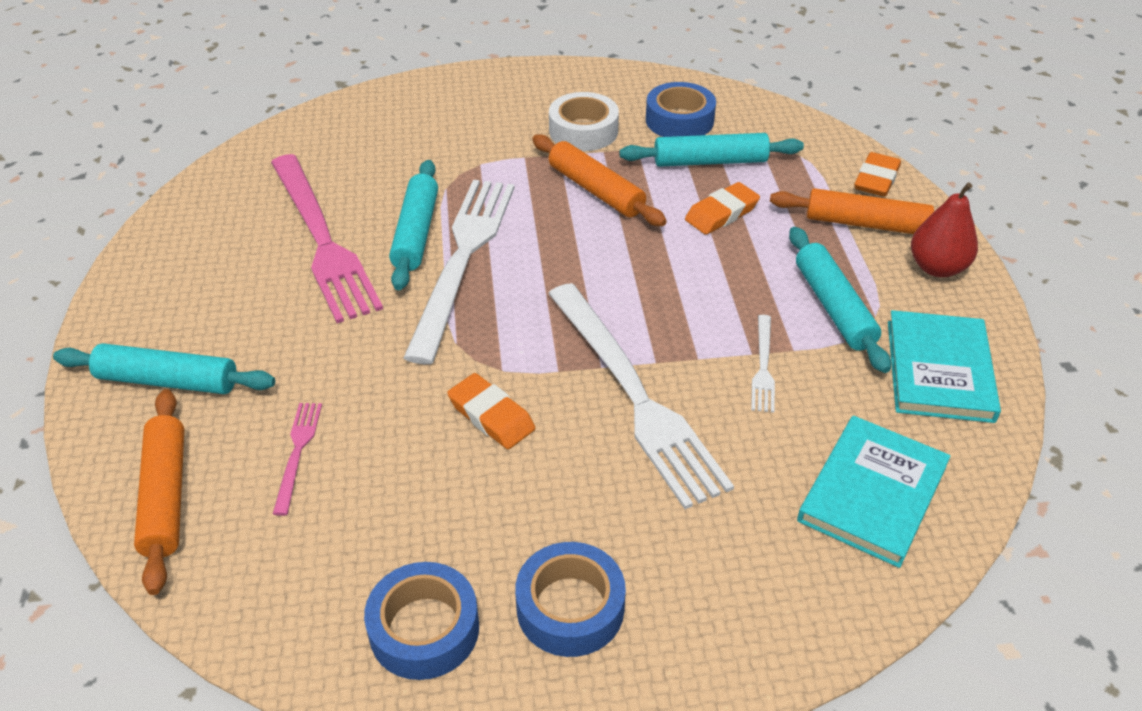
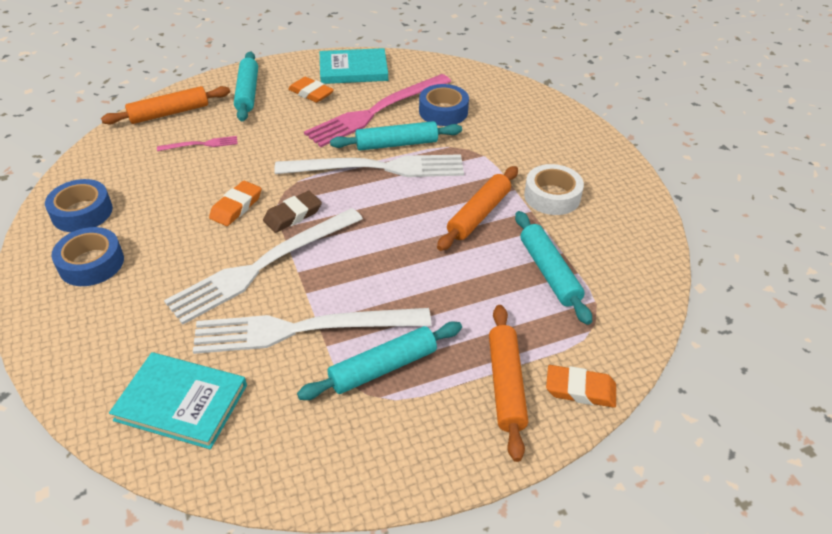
camera: 75 degrees right, 0 degrees up
(535, 355) = (293, 215): none -> brown eraser
(679, 120) = (599, 247): blue tape -> blue tape (443, 111)
(721, 213) = (480, 287): orange eraser -> orange eraser (311, 93)
(763, 366) = (303, 329): white fork -> white fork, size x2.32
(937, 268) = (460, 442): red pear -> none
(939, 370) = (321, 444): turquoise book -> turquoise book (353, 69)

